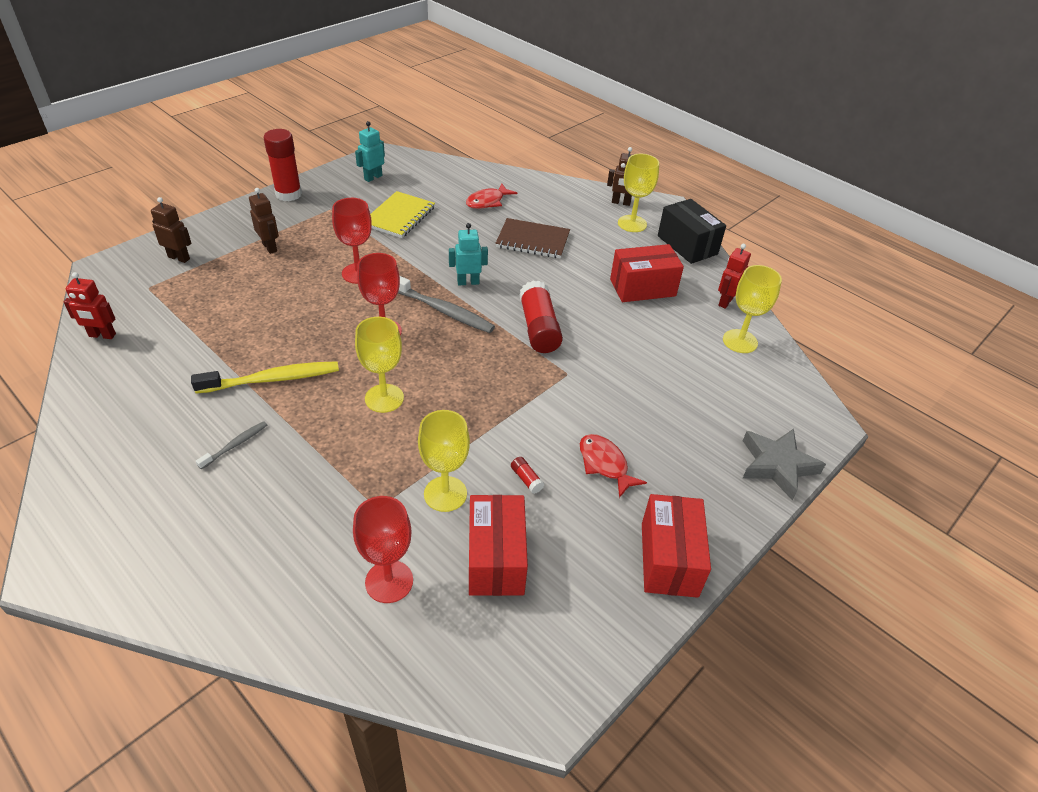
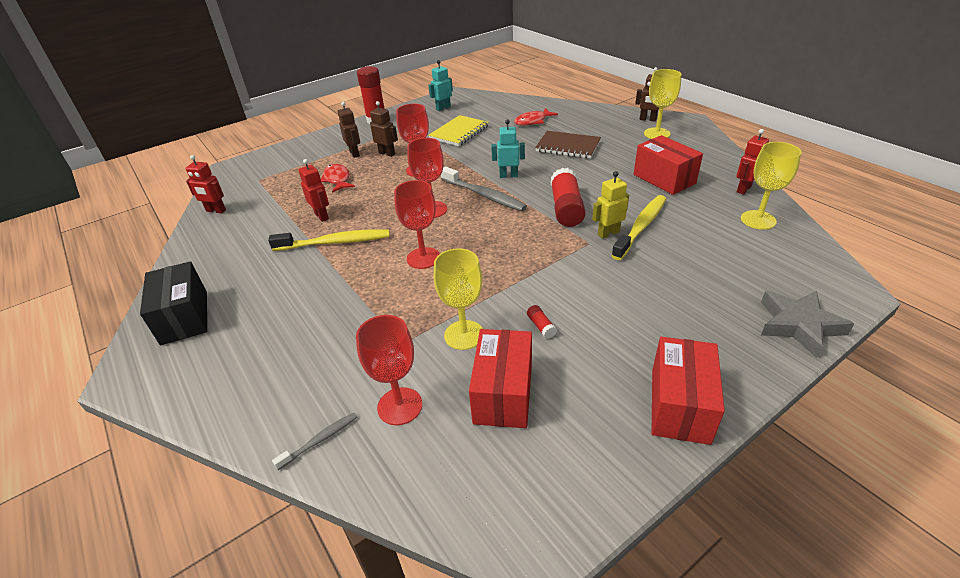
camera: 15 degrees right, 5 degrees down
(179, 258) = (286, 161): brown robot -> brown robot (387, 153)
(235, 445) = (294, 289): grey toothbrush -> grey toothbrush (320, 440)
(247, 342) = (322, 216): none -> red robot
(384, 398) = (423, 258): yellow goblet -> red goblet
(587, 361) = (608, 233): none -> yellow robot
(605, 464) = (618, 317): red fish -> red fish (337, 179)
(621, 352) = (641, 227): none -> yellow toothbrush
(642, 288) = (664, 179): red box -> red box turned 60 degrees clockwise
(687, 245) = (707, 148): black box -> black box (184, 317)

